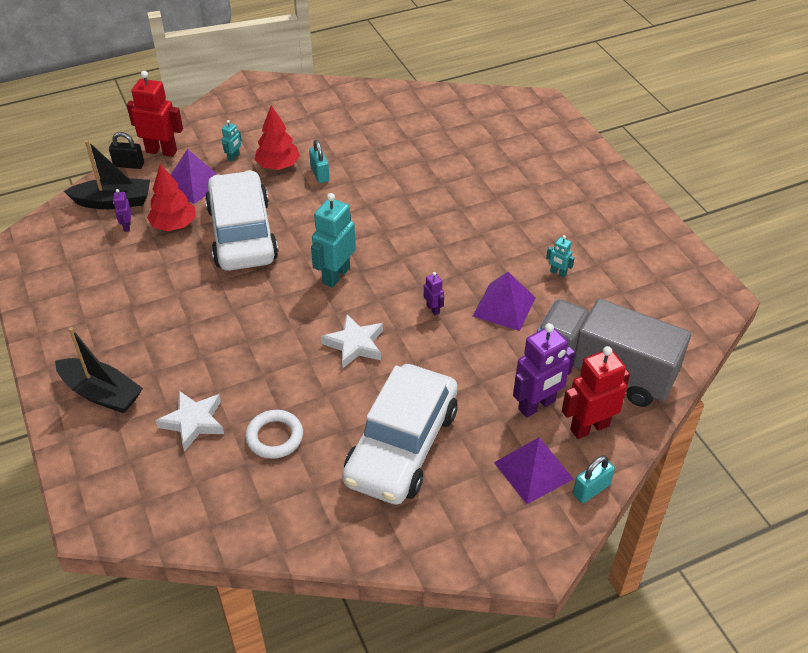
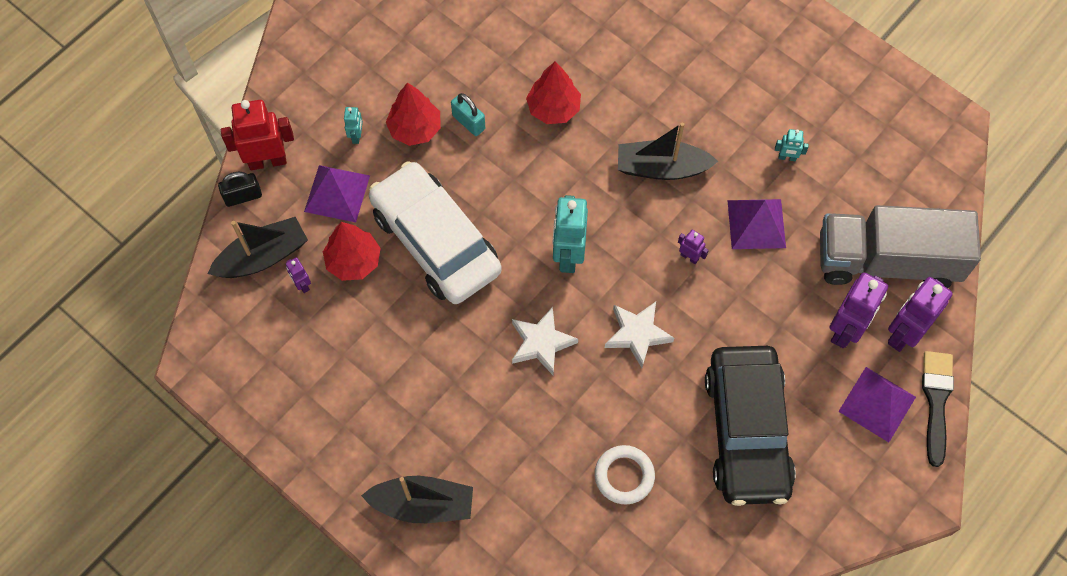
camera: 25 degrees left, 20 degrees up
(193, 422) = (536, 495): white star -> white star (541, 343)
(389, 185) = (553, 108): none -> red tree
(401, 445) = (746, 431): white car -> black car
(448, 246) = (661, 168): none -> black boat
(589, 427) = (903, 333): red robot -> purple robot
(591, 489) = (936, 401): turquoise padlock -> black brush

